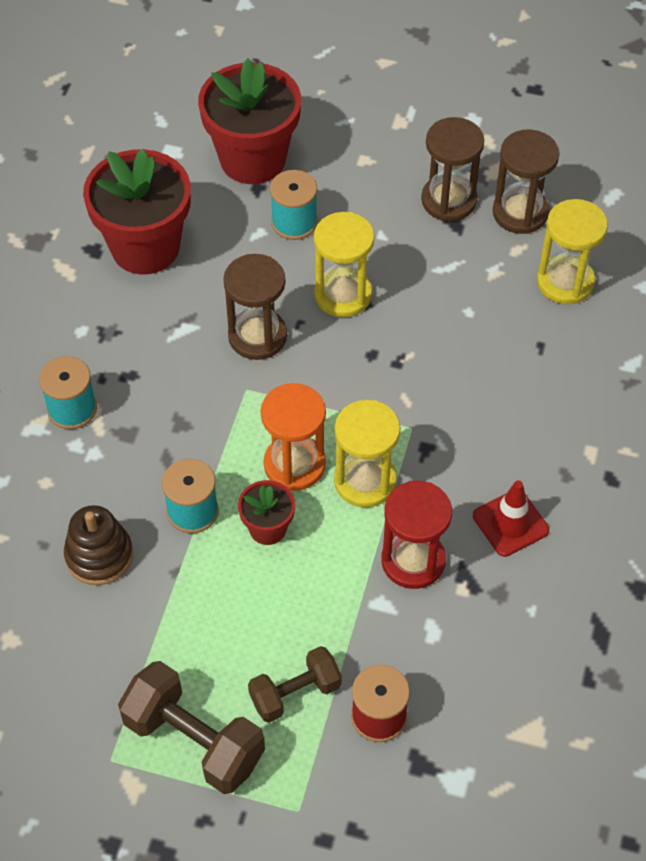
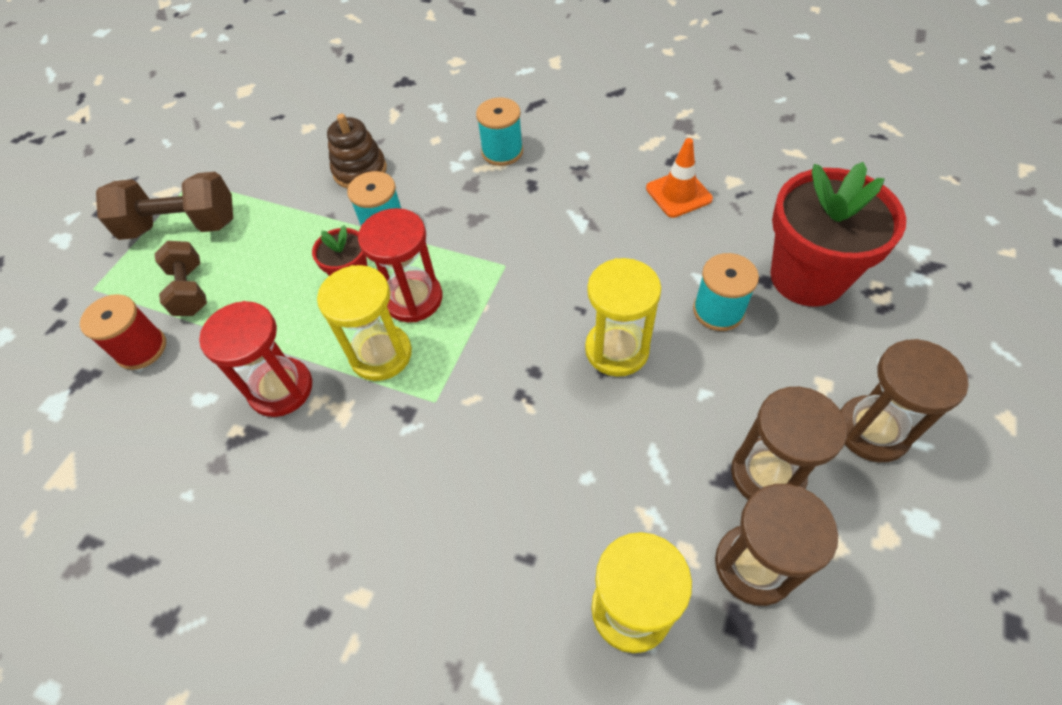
camera: 100 degrees right, 0 degrees up
(145, 247) = (678, 194): red flower pot -> orange traffic cone
(194, 741) = (182, 226): brown dumbbell -> brown dumbbell turned 45 degrees clockwise
(257, 336) = (566, 275): brown hourglass -> brown hourglass (872, 430)
(294, 464) = (413, 298): orange hourglass -> red hourglass
(510, 523) = (293, 487): red traffic cone -> none

